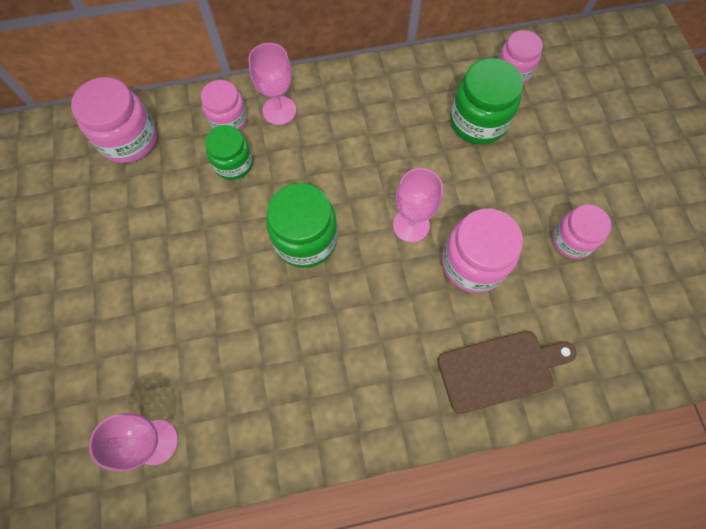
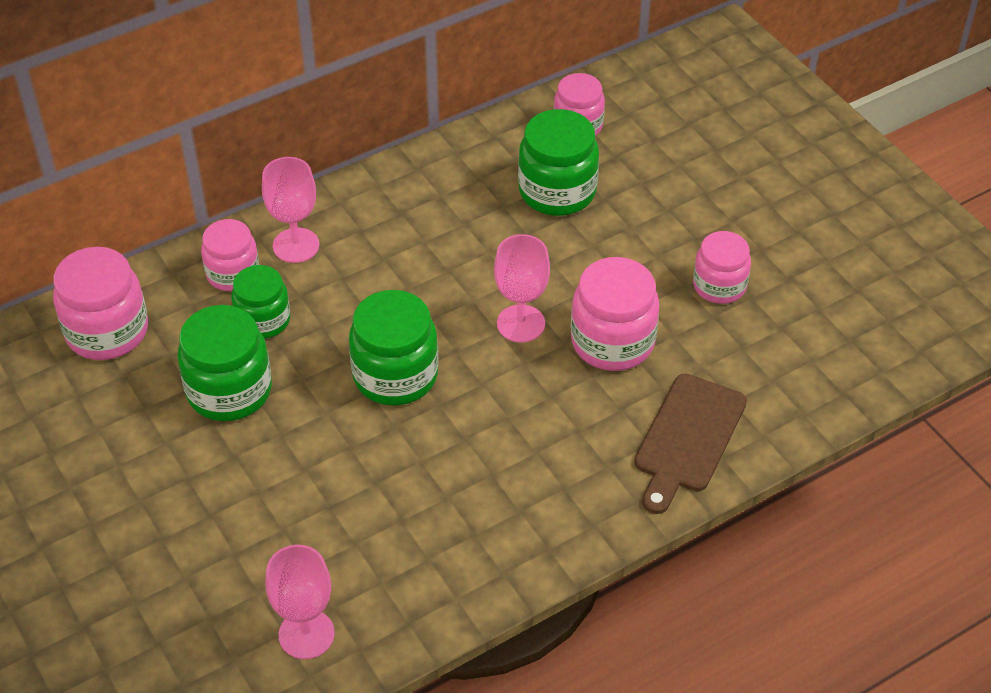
camera: 20 degrees left, 20 degrees down
(188, 214) = (229, 390): none -> green jar
(500, 370) = (687, 438): brown cutting board -> brown cutting board turned 150 degrees clockwise

